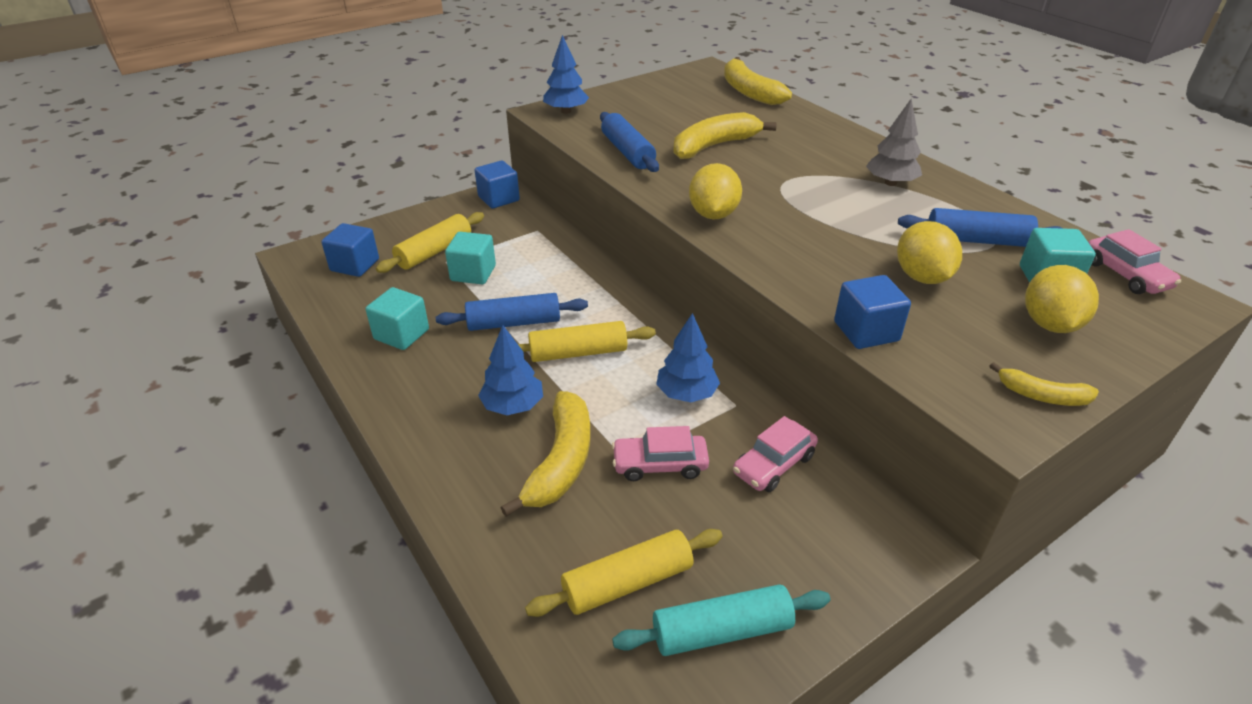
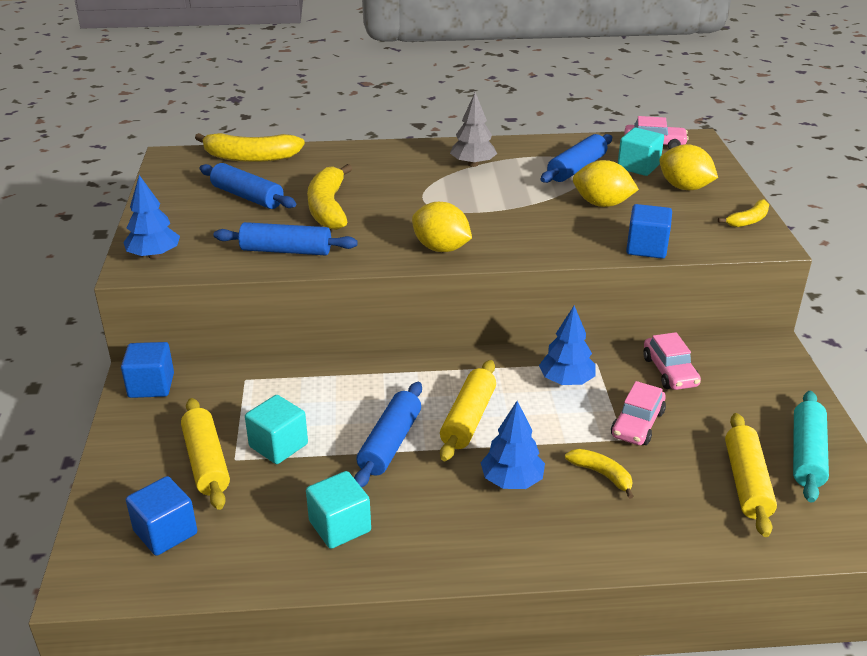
camera: 60 degrees left, 5 degrees down
(561, 461) = (602, 474): yellow banana -> yellow banana, size x0.54
(687, 111) = (247, 197): none -> blue rolling pin

